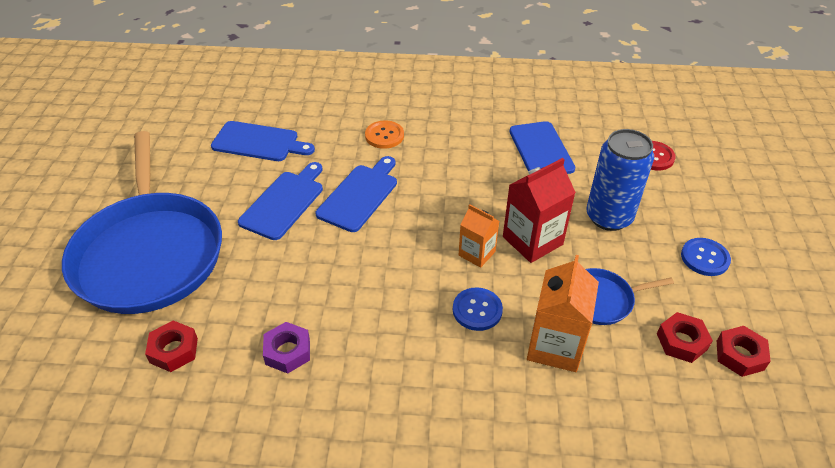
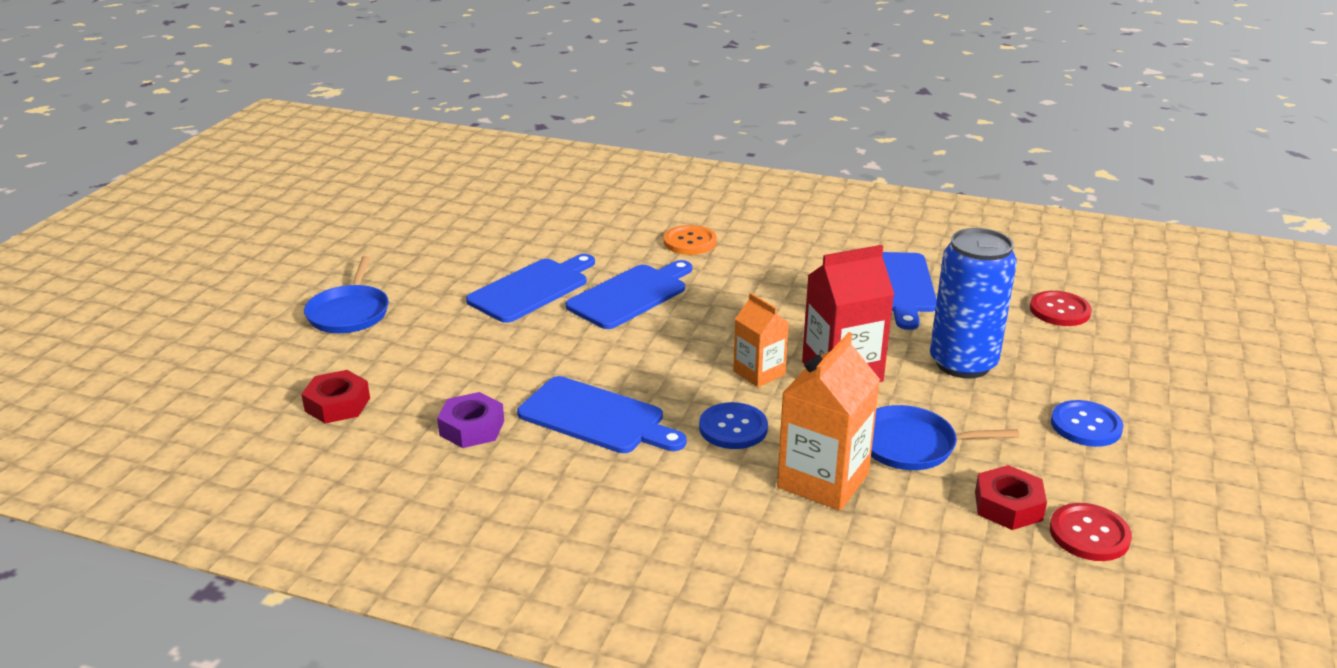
camera: 15 degrees right, 15 degrees down
(149, 253) = (349, 312): blue pan -> blue pan, size x0.43
(259, 142) = (527, 228): blue cutting board -> blue cutting board (596, 417)
(739, 355) = (1089, 534): red nut -> red button

